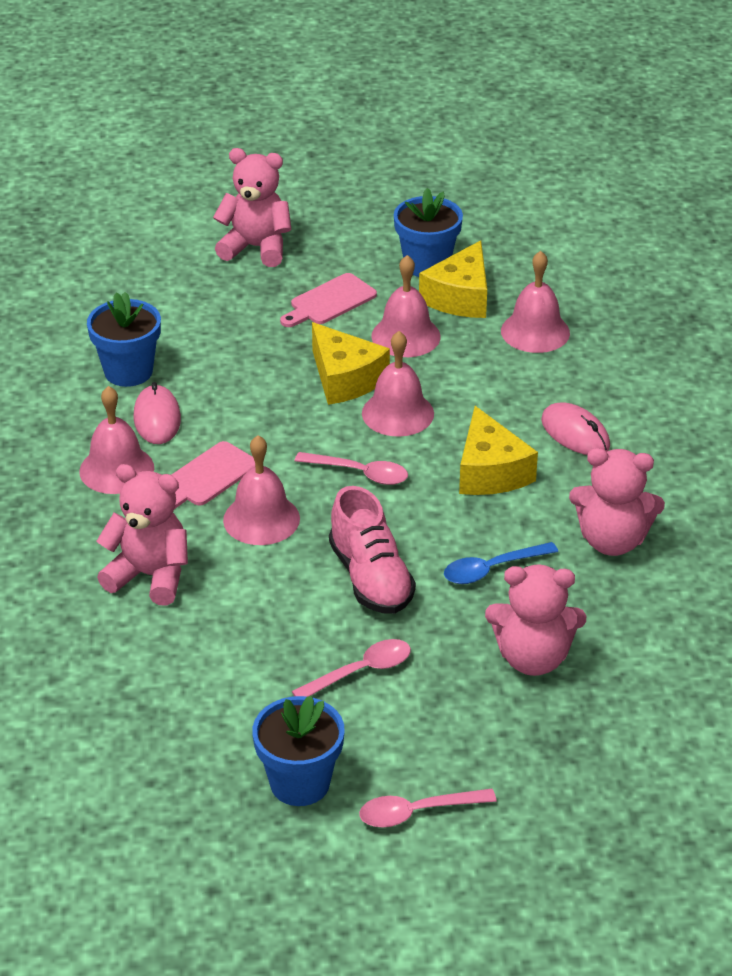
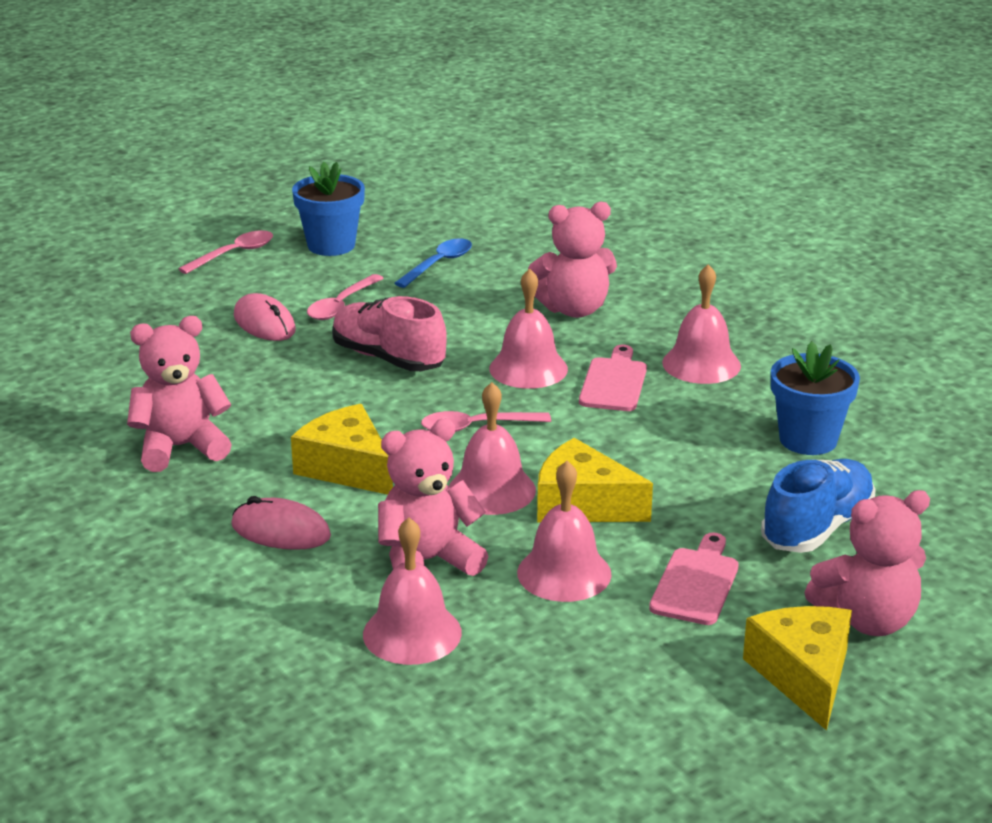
camera: 150 degrees right, 10 degrees down
(157, 418) = (722, 410): pink mouse -> pink mouse (264, 323)
(210, 308) = (817, 528): none -> blue shoe
(427, 265) = (631, 677): blue flower pot -> none
(460, 297) = (545, 646): yellow cheese -> yellow cheese (803, 676)
(492, 569) = (284, 394): blue spoon -> blue spoon (438, 264)
(533, 658) = (203, 349): pink teddy bear -> pink teddy bear (427, 562)

